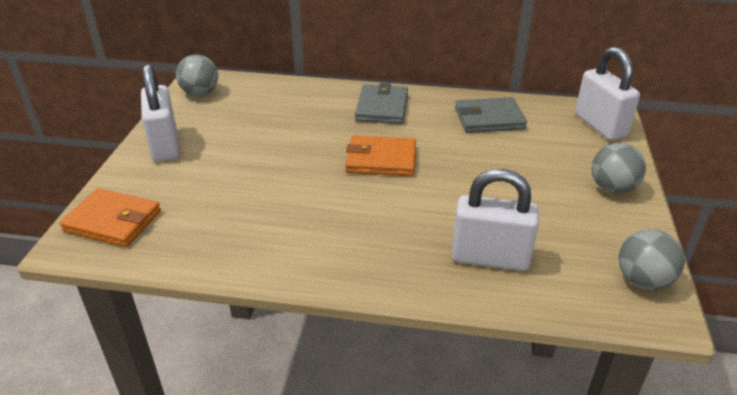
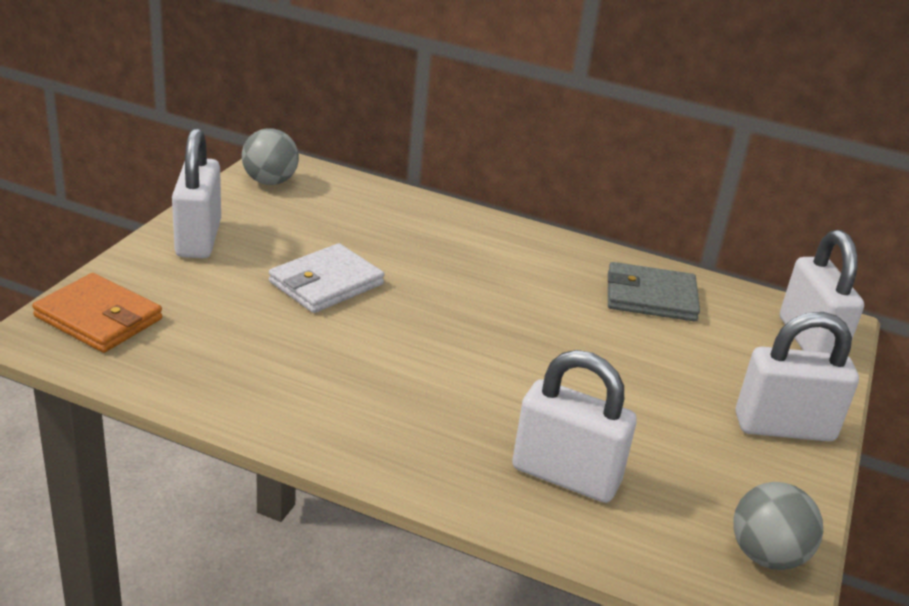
camera: 10 degrees right, 5 degrees down
(269, 158) = (326, 283): none -> white wallet
(381, 160) = (474, 318): orange wallet -> none
(382, 107) = (506, 251): grey wallet -> none
(612, 188) = (784, 427): grey ball -> white padlock

